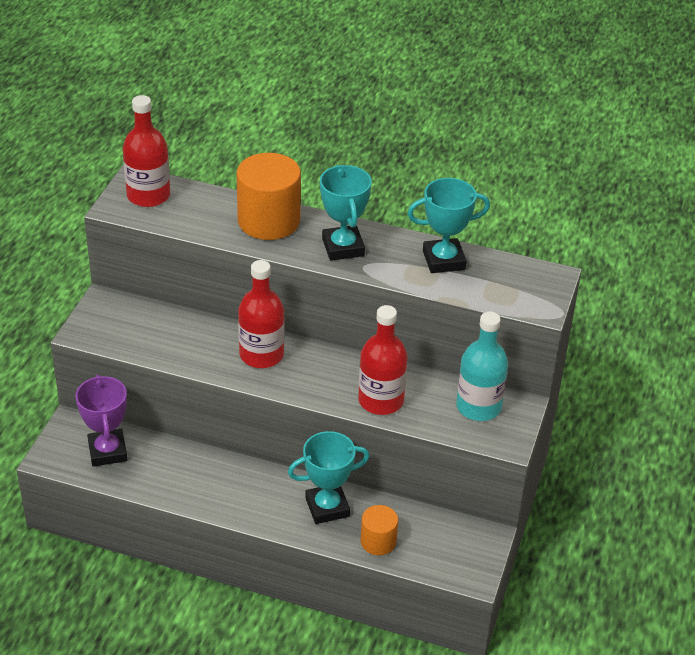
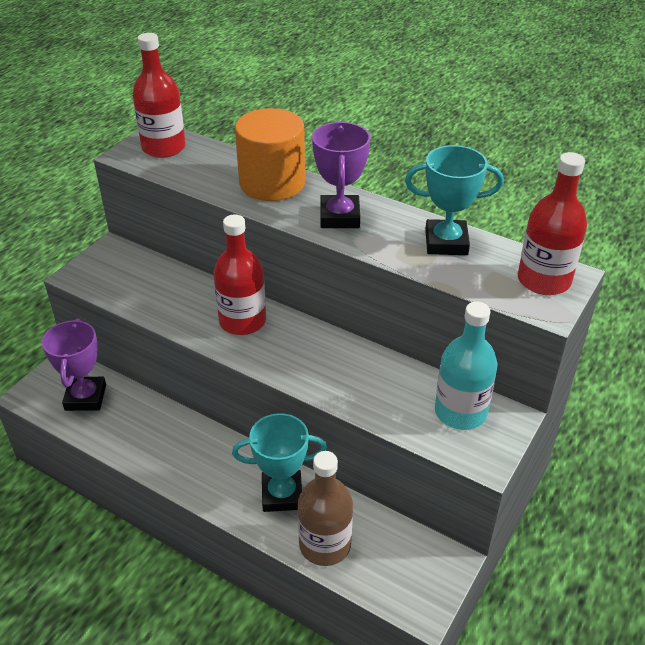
camera: 15 degrees right, 0 degrees up
(343, 247) = (339, 217): turquoise trophy -> purple trophy
(378, 541) = (325, 545): orange cylinder -> brown bottle
(381, 400) = (352, 388): red bottle -> red bottle (544, 280)

